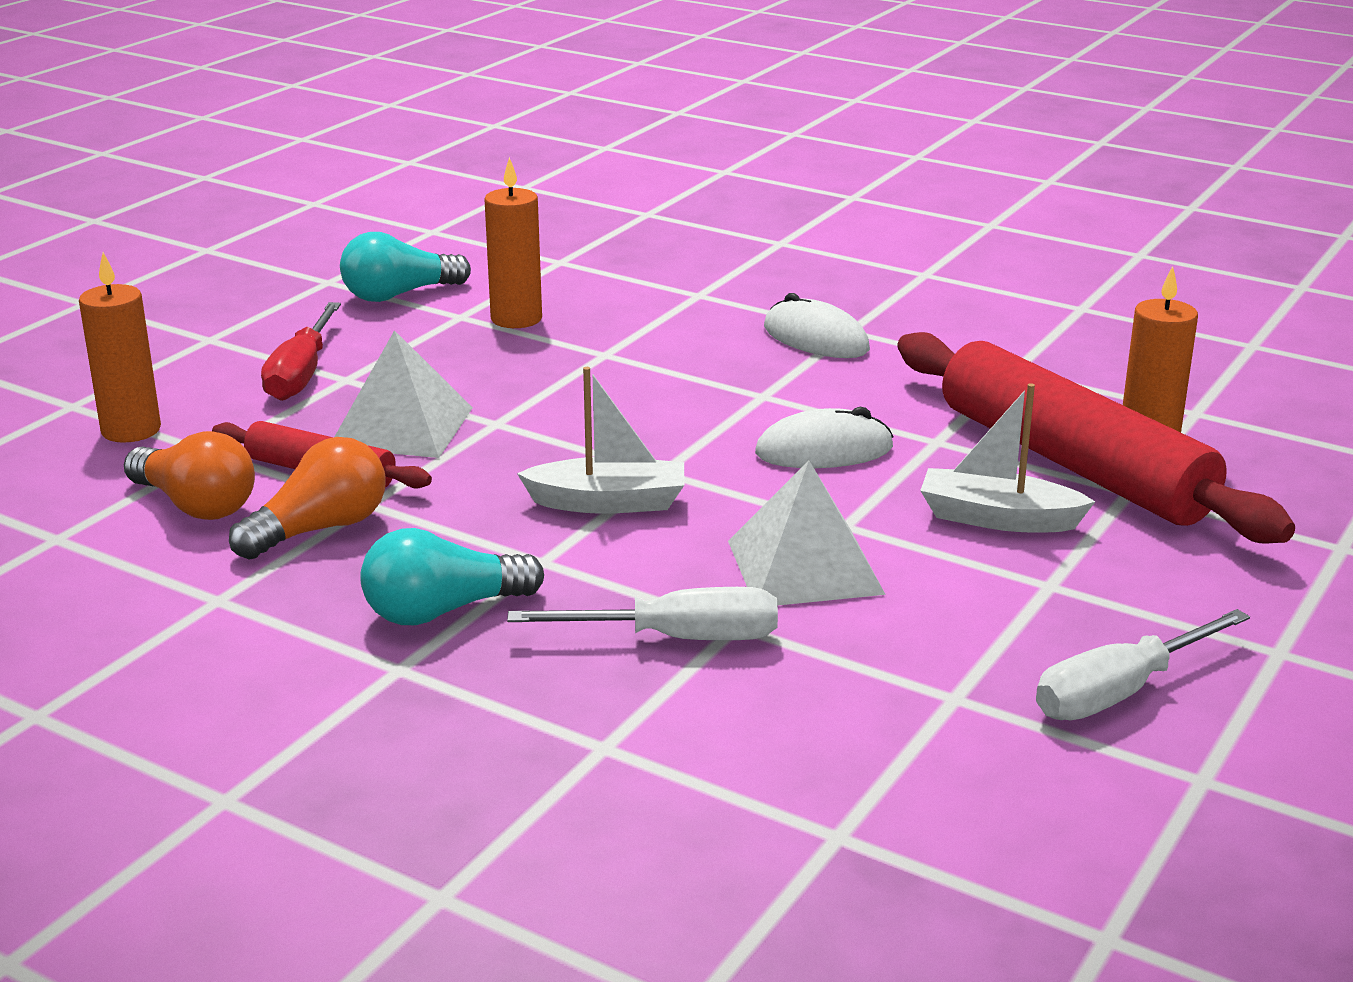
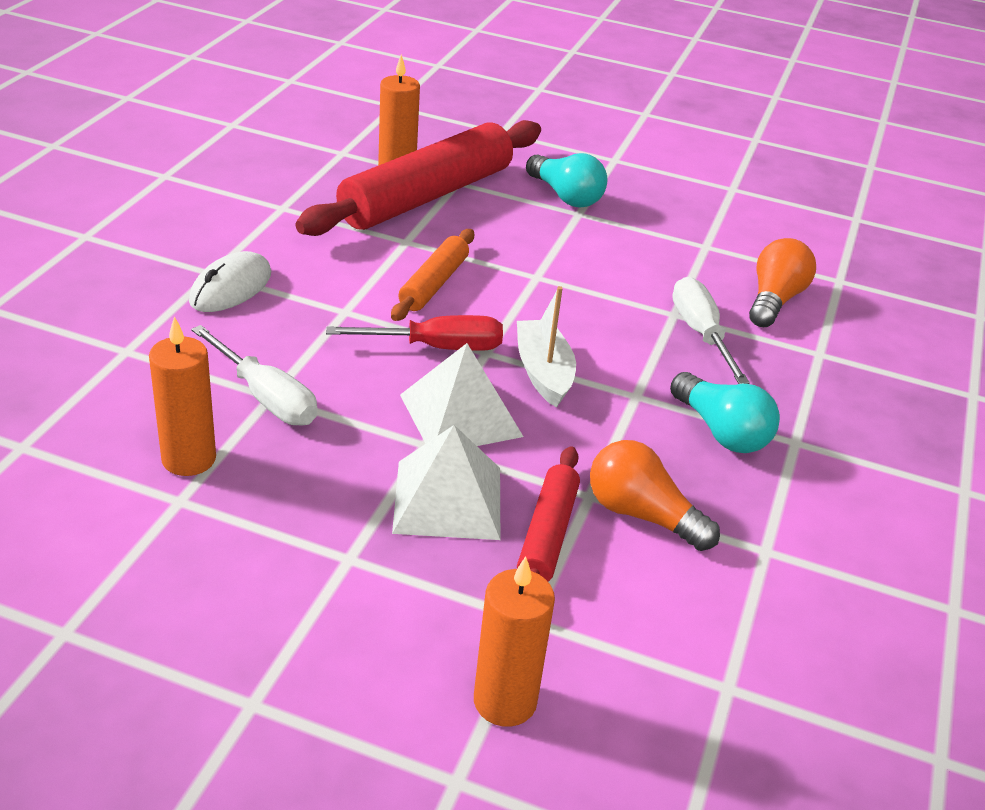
camera: 105 degrees left, 10 degrees up
(196, 505) = (635, 603): orange light bulb -> orange light bulb (774, 300)
(301, 374) = (345, 594): red screwdriver -> red screwdriver (437, 347)
(399, 295) = (116, 558): turquoise light bulb -> turquoise light bulb (566, 196)
(804, 567) = (597, 291): white pyramid -> white pyramid (461, 415)
(824, 451) = (434, 284): white mouse -> orange rolling pin
(998, 518) = (508, 224): white boat -> none
(1119, 693) = (675, 202): white screwdriver -> white screwdriver (266, 397)

